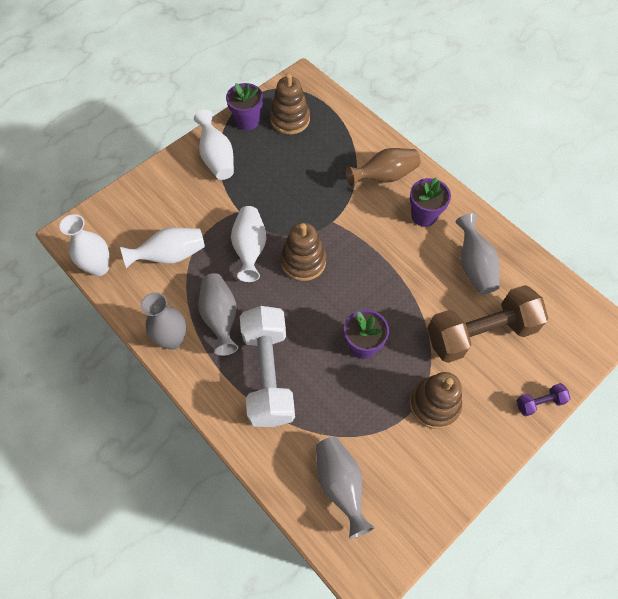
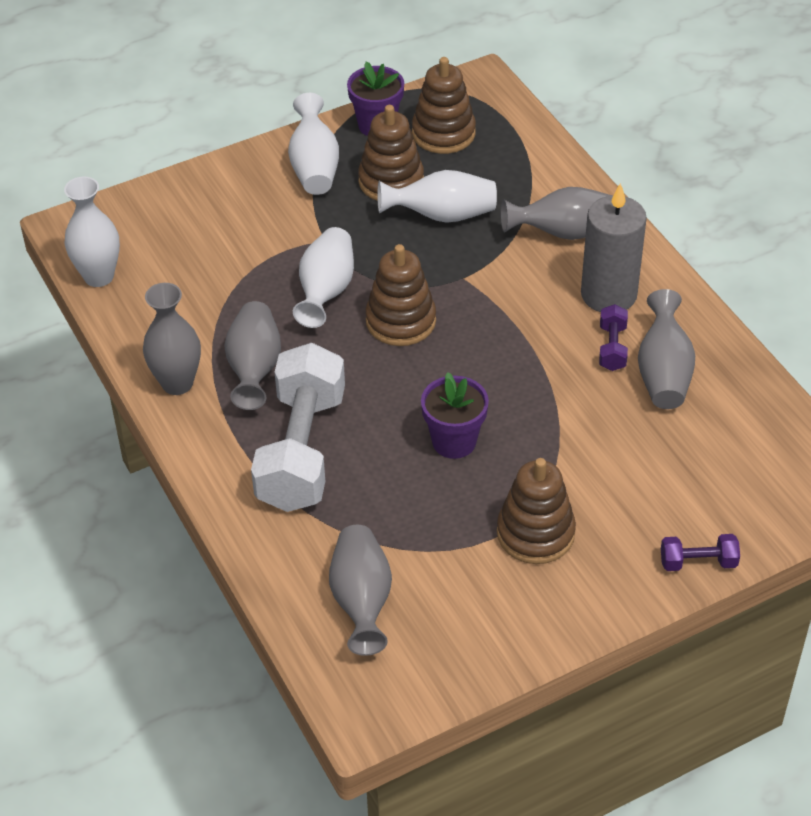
camera: 15 degrees right, 15 degrees down
(170, 255) = (206, 279): white vase -> white vase (442, 215)
(267, 159) = (391, 181): none -> brown stacking toy
(384, 176) = (565, 232): brown vase -> grey vase
(424, 216) = (608, 294): purple flower pot -> grey candle
(438, 254) = (612, 348): none -> purple dumbbell
(480, 333) = (640, 459): brown dumbbell -> none

